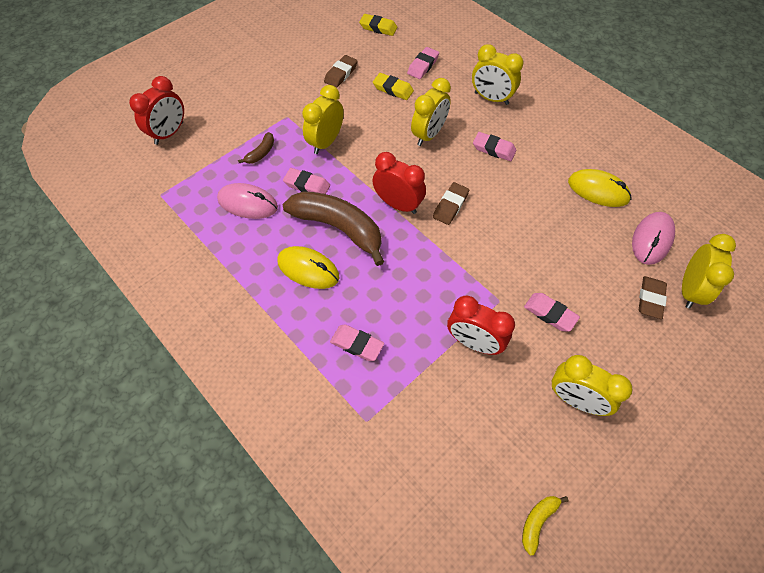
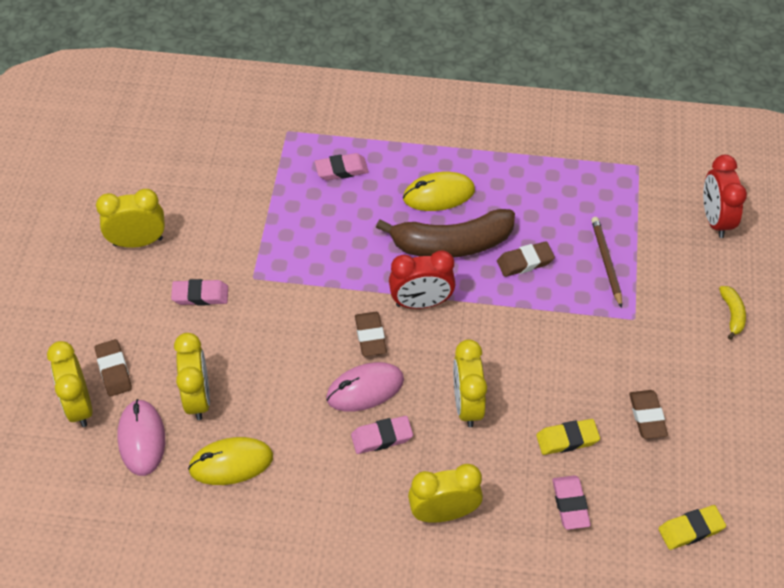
camera: 140 degrees right, 5 degrees down
(248, 203) = (555, 210): pink mouse -> pink mouse (365, 389)
(261, 153) = (606, 262): brown banana -> brown pencil
(307, 185) = (525, 262): pink eraser -> brown eraser
(326, 142) = (560, 318): yellow clock -> yellow clock (198, 397)
(473, 342) = (249, 230): red clock -> none
(538, 521) = (121, 152): yellow banana -> yellow banana (732, 314)

